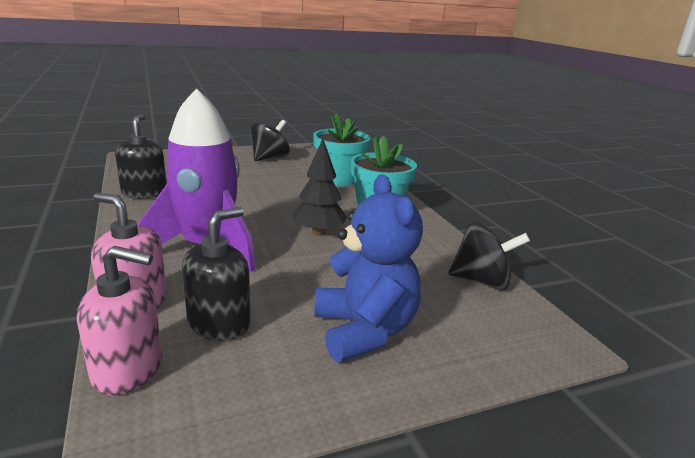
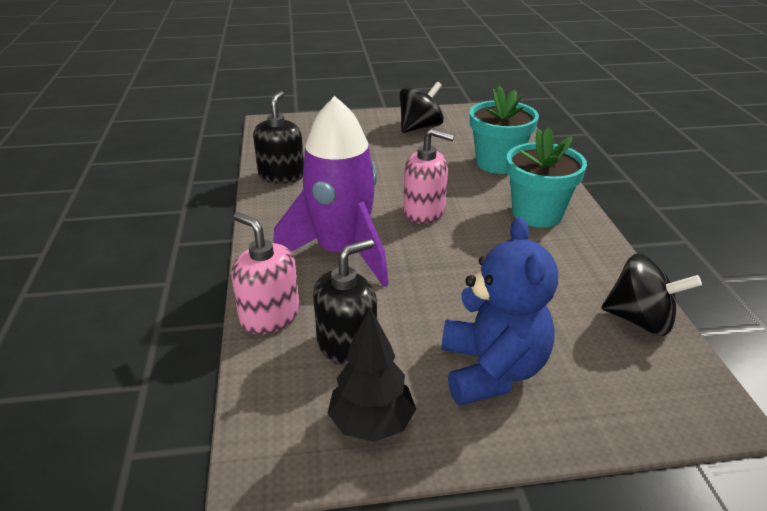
camera: 15 degrees right, 10 degrees up
(128, 369) = (263, 387): pink soap dispenser -> pink soap dispenser (424, 211)
(318, 233) = (462, 240): black tree -> black tree (371, 424)

